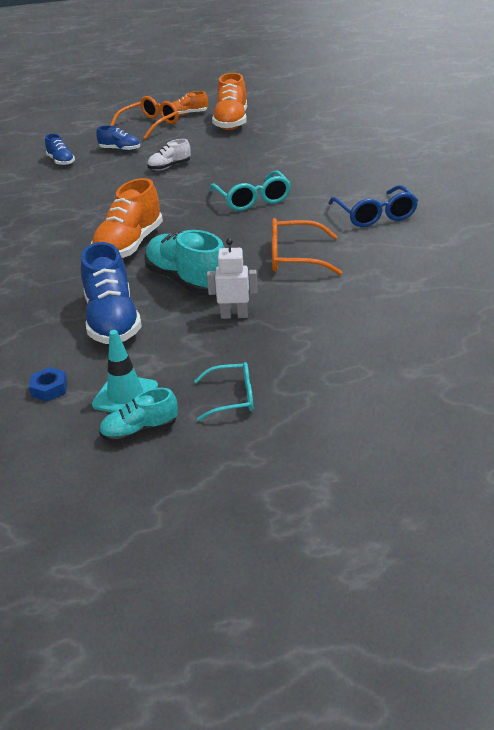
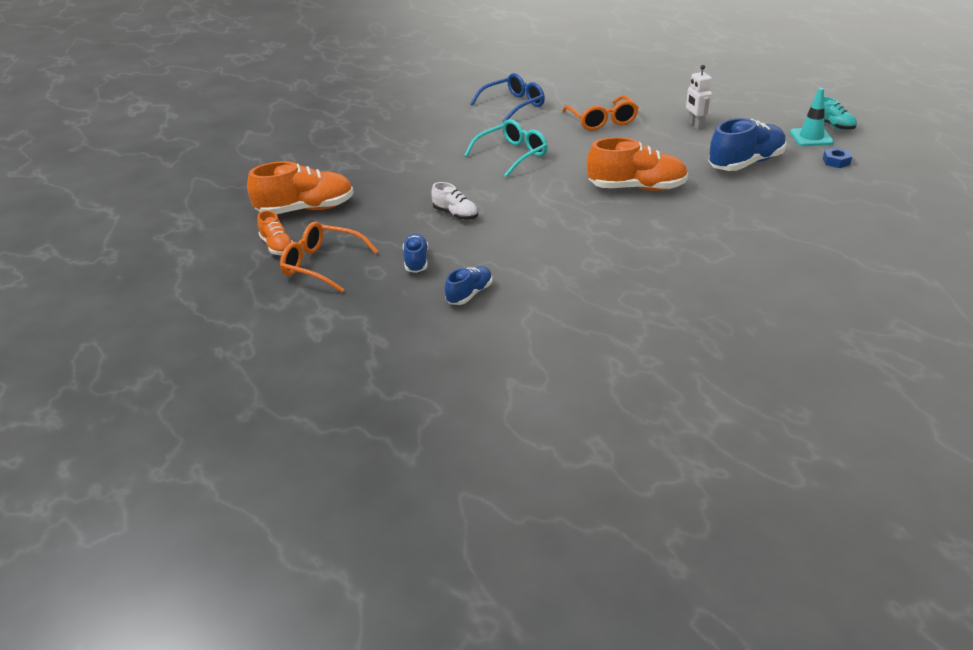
camera: 110 degrees left, 0 degrees up
(187, 281) = (669, 150): turquoise shoe -> none
(232, 398) = (775, 109): turquoise glasses -> none

